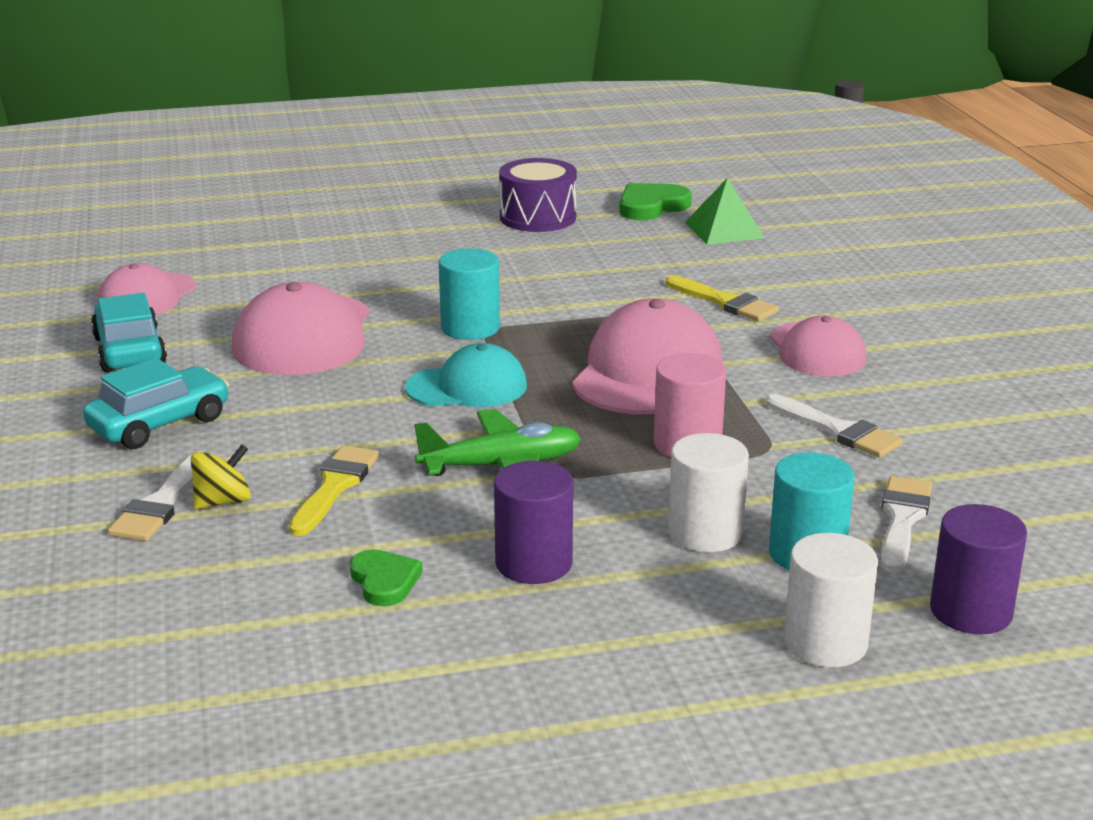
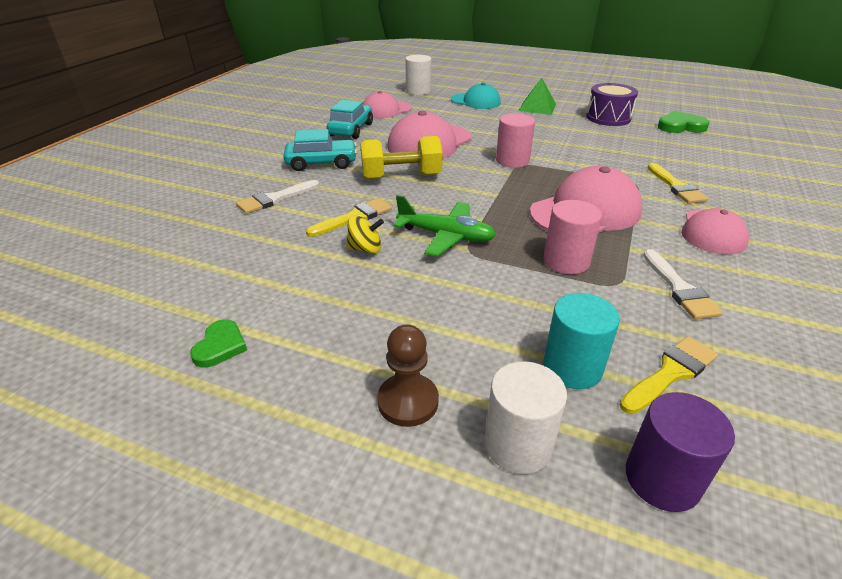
camera: 35 degrees right, 10 degrees up
(223, 501) = (299, 207): yellow spinning top -> yellow spinning top (365, 249)
(328, 404) = (401, 176): none -> yellow dumbbell
(384, 581) = (314, 276): green heart -> green heart (220, 346)
(467, 387) = (476, 189): turquoise cap -> turquoise cap (475, 101)
(470, 328) = (512, 161): turquoise cylinder -> pink cylinder
(534, 563) = (398, 298): purple cylinder -> none
(676, 657) = (408, 401): none -> brown pawn
(705, 532) = (518, 322): white cylinder -> white cylinder (418, 91)
(724, 230) = (715, 148): green pyramid -> green pyramid (537, 107)
(902, 520) = (670, 373): white brush -> yellow brush

